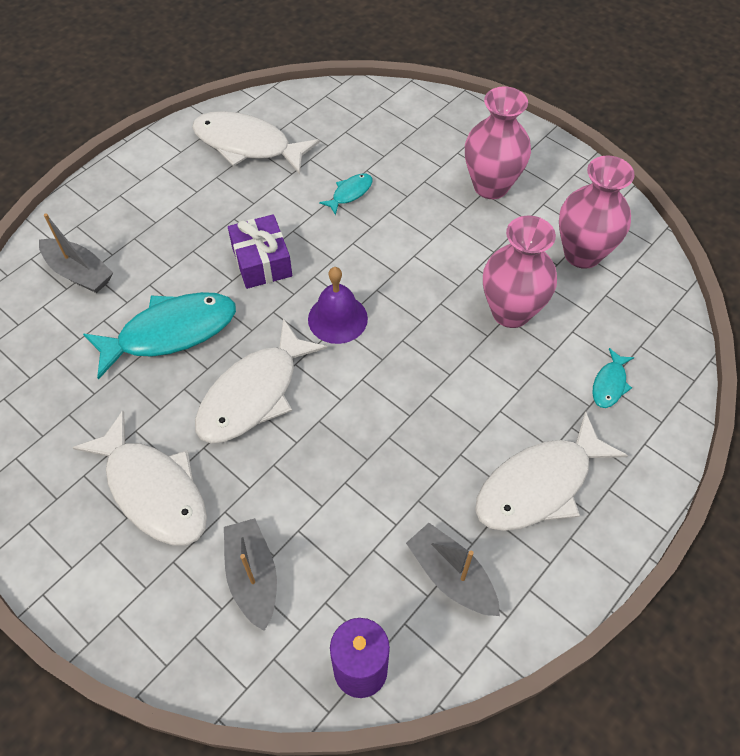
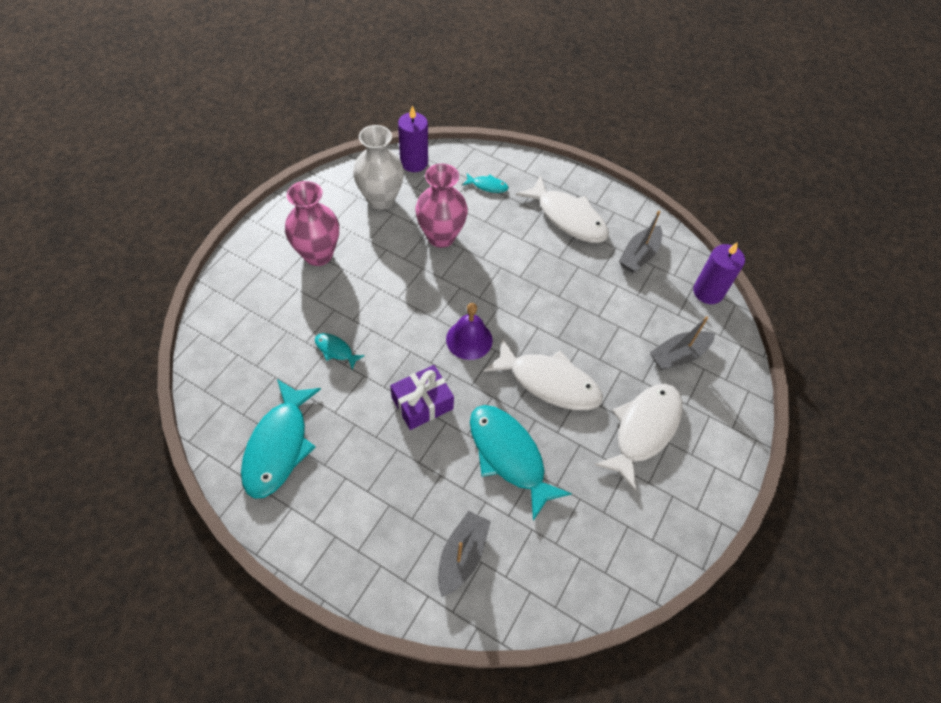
camera: 105 degrees left, 0 degrees up
(248, 145) = (279, 445): white fish -> turquoise fish
(582, 254) = (381, 199): pink vase -> white vase
(656, 298) = (414, 162): none -> purple candle

